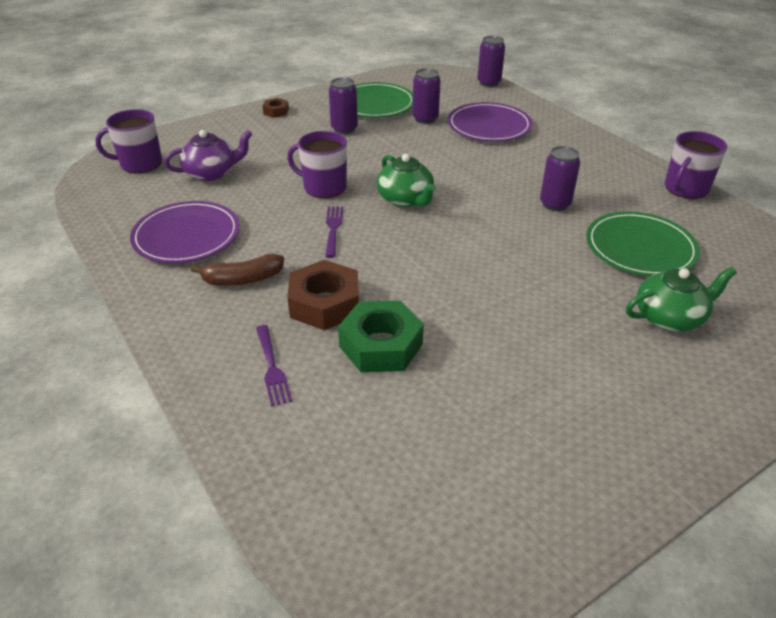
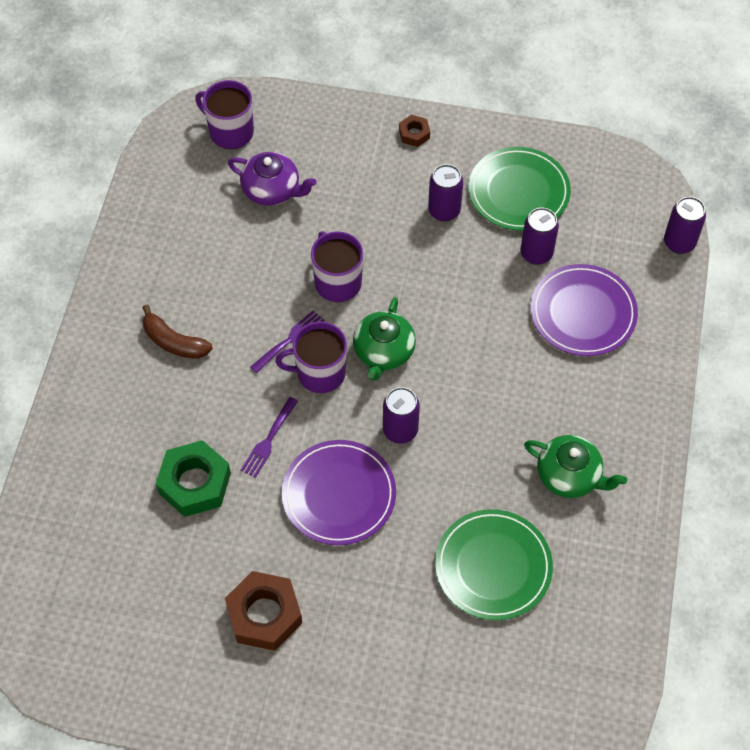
camera: 45 degrees right, 20 degrees up
(186, 236) = (182, 259): purple plate -> purple plate (339, 494)
(272, 368) = (113, 441): purple fork -> purple fork (268, 440)
(324, 303) = (201, 414): brown nut -> brown nut (264, 615)
(555, 204) = (496, 462): purple can -> purple can (400, 430)
(669, 317) = (412, 641): green teapot -> green teapot (569, 475)
(685, 188) = (639, 545): purple mug -> purple mug (319, 373)

